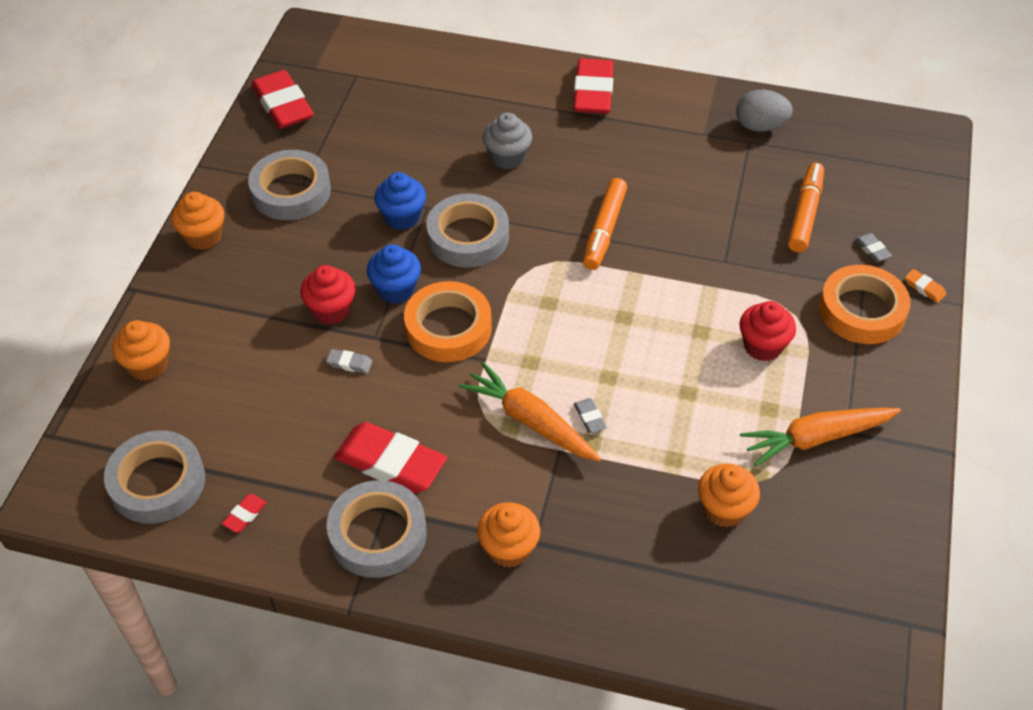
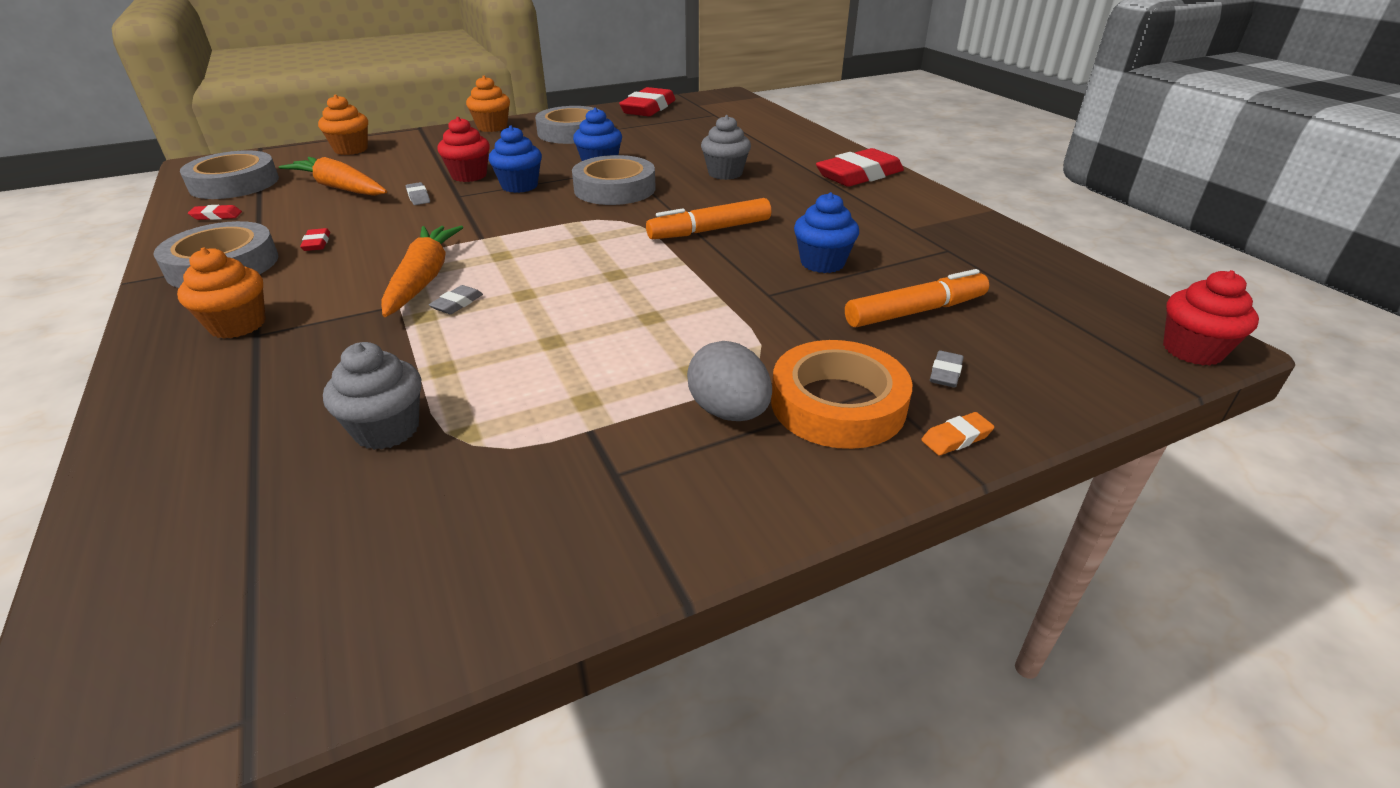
camera: 50 degrees right, 15 degrees down
(390, 462) = (317, 243): red eraser -> red eraser, size x0.42
(448, 328) = (501, 214): orange tape -> none
(709, 209) = (822, 263): none -> blue cupcake
(724, 509) = (387, 429): orange cupcake -> grey cupcake
(760, 126) = (979, 247): grey egg -> grey egg (729, 412)
(762, 346) = (680, 359): red cupcake -> red cupcake (1192, 350)
(816, 438) = (575, 454): orange carrot -> orange carrot (340, 188)
(924, 288) = (956, 438): orange eraser -> orange eraser turned 60 degrees clockwise

